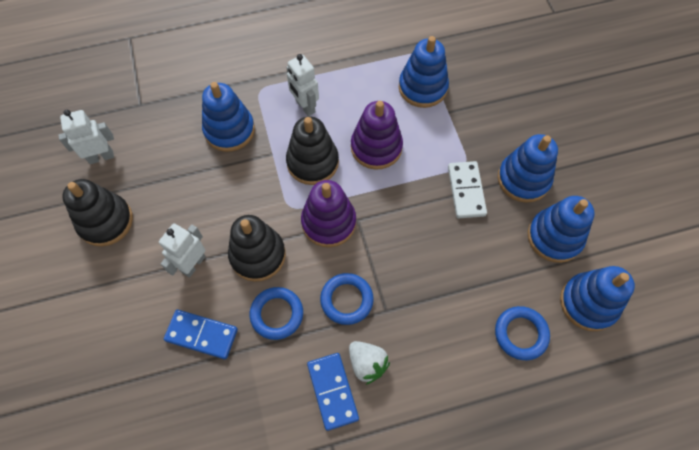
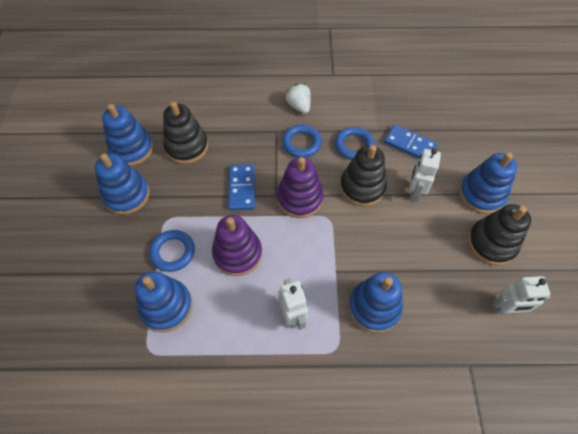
camera: 165 degrees left, 5 degrees down
(193, 264) = (414, 192): white robot -> white robot turned 150 degrees clockwise
(312, 162) = (300, 253): black stacking toy -> black stacking toy (187, 147)
(333, 391) = (325, 97): blue domino -> blue domino (242, 188)
(466, 191) = (178, 197): white domino -> none
(520, 334) = (192, 100): blue ring -> blue ring (173, 252)
(588, 303) = (137, 106): blue stacking toy -> blue stacking toy (481, 194)

